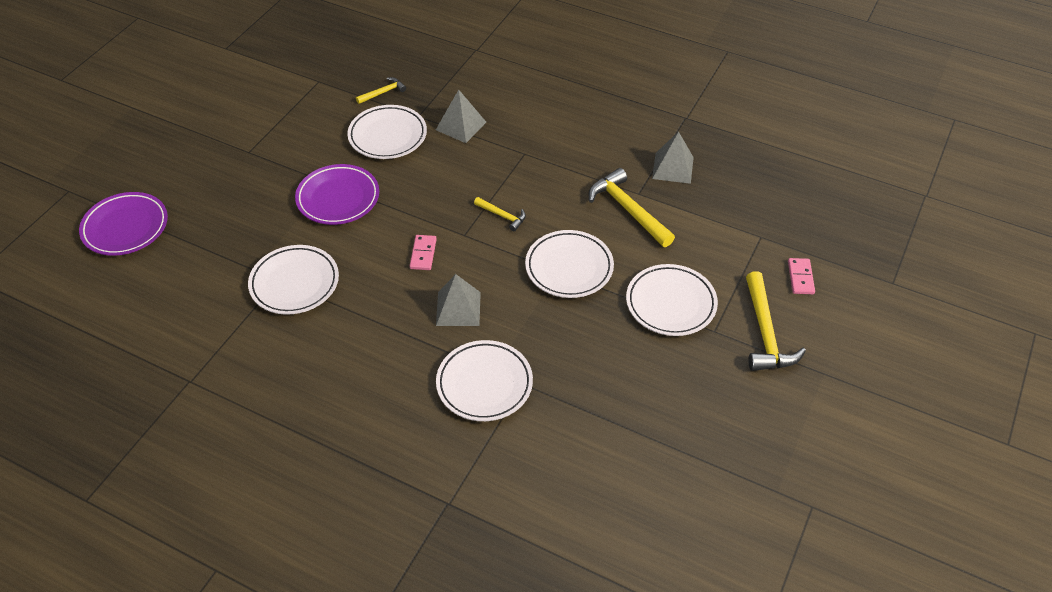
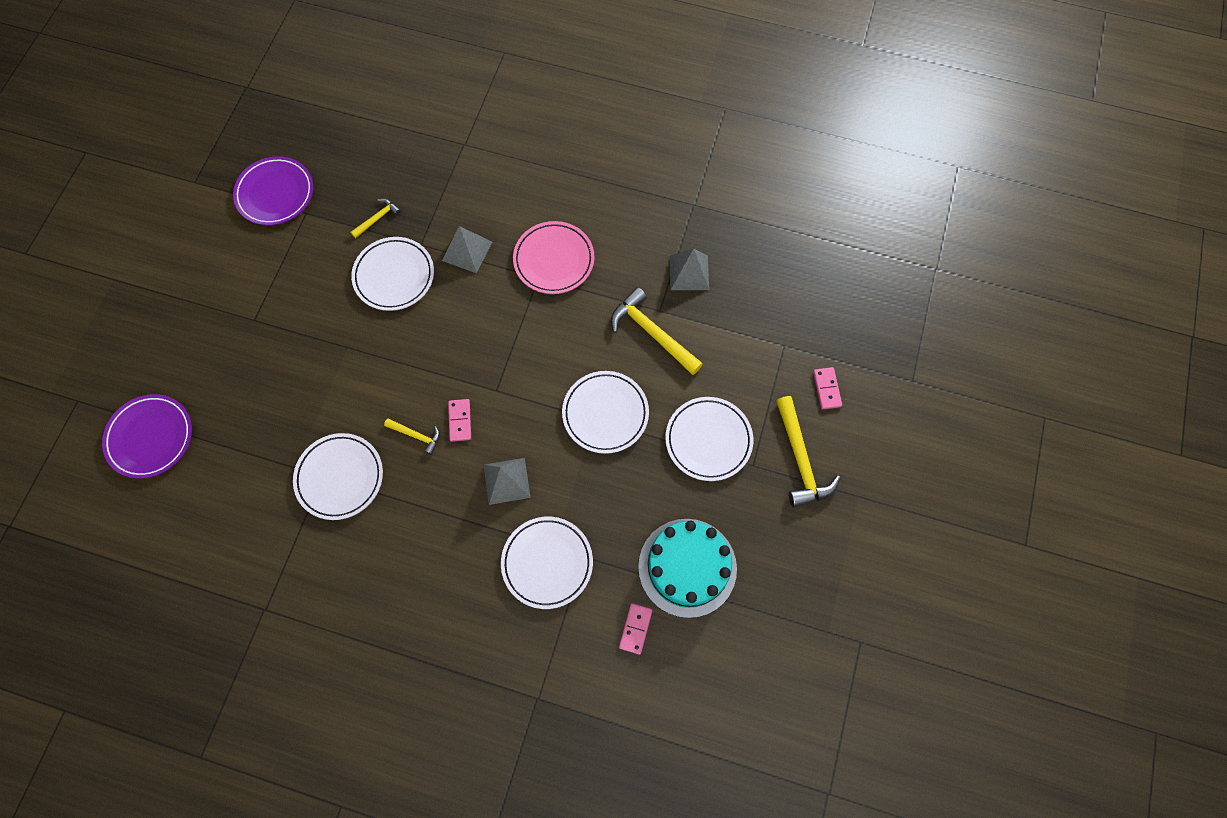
camera: 10 degrees left, 20 degrees up
(338, 198) = (360, 365): purple plate -> purple plate (275, 194)
(502, 216) = (529, 361): yellow hammer -> yellow hammer (416, 435)
(542, 142) = (554, 260): none -> pink plate
(566, 456) = (635, 629): none -> pink domino
(631, 409) = (687, 567): none -> turquoise cake

